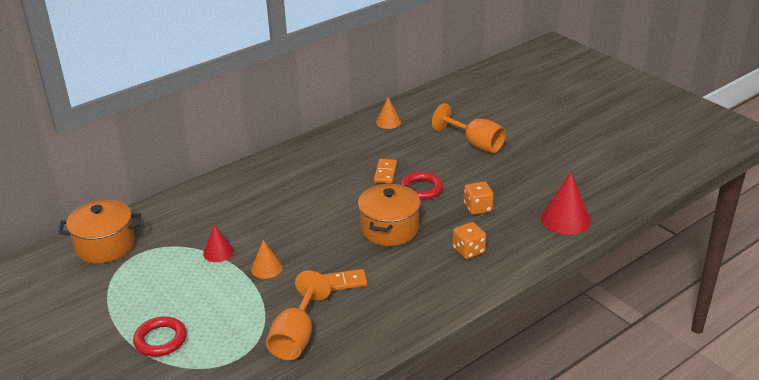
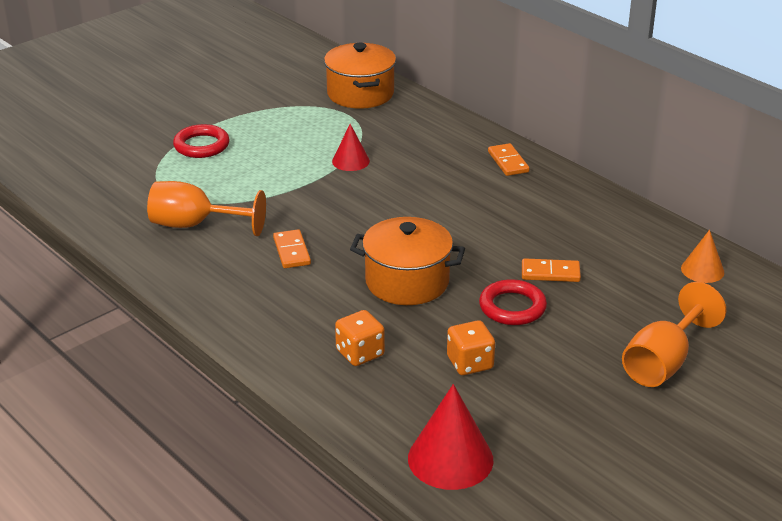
camera: 85 degrees right, 0 degrees up
(244, 179) = (508, 162): none -> orange domino
(266, 268) = (320, 195): orange cone -> none

